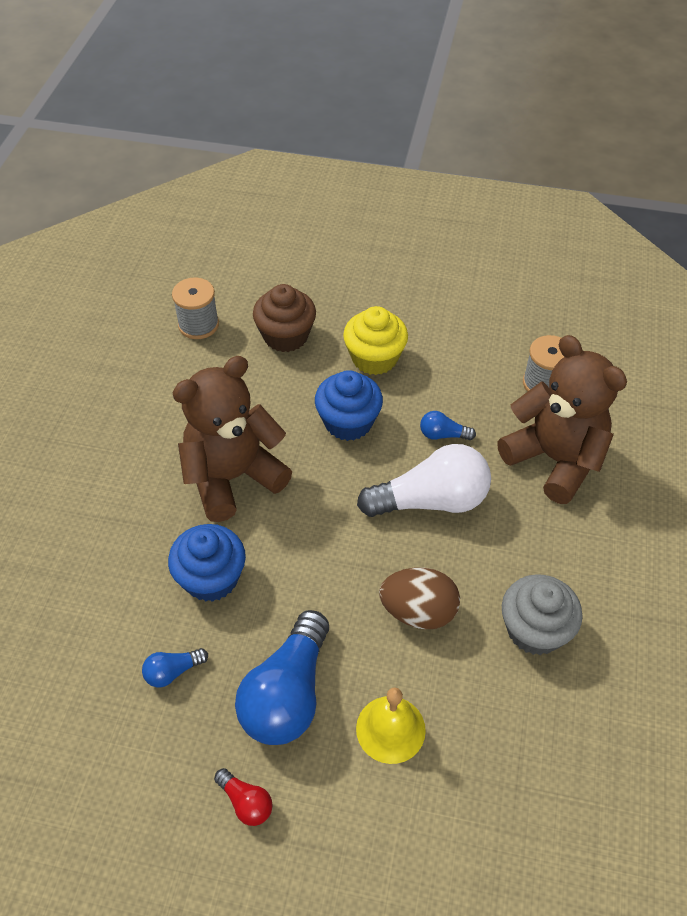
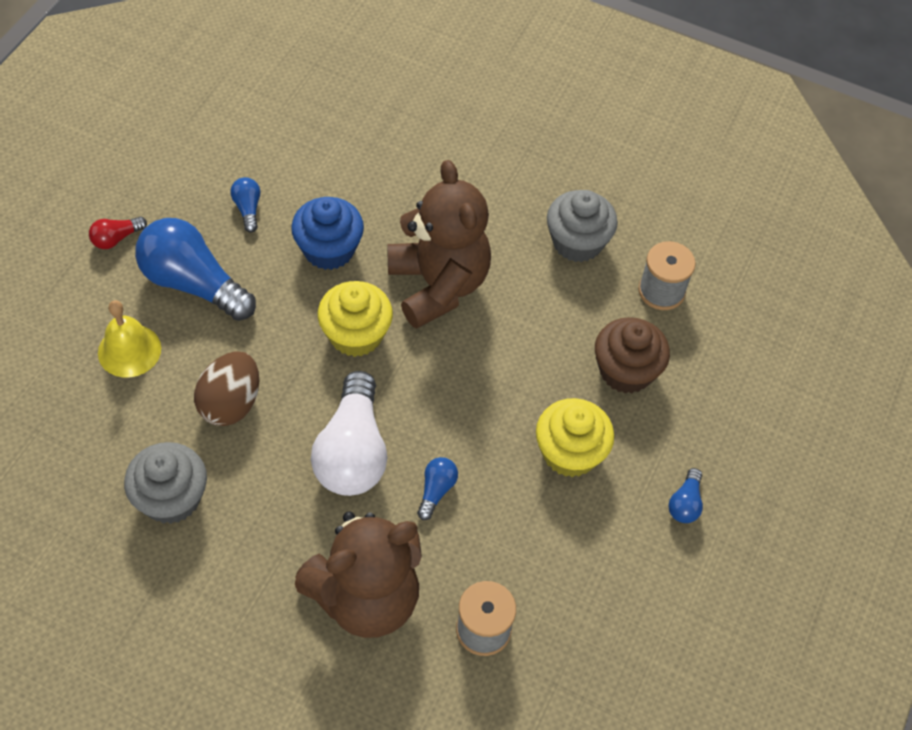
camera: 100 degrees right, 5 degrees up
(158, 386) = (577, 242): none -> grey cupcake
(307, 529) = (356, 335): none -> yellow cupcake
(348, 422) = (480, 402): blue cupcake -> none
(391, 289) = (685, 503): none -> blue light bulb

